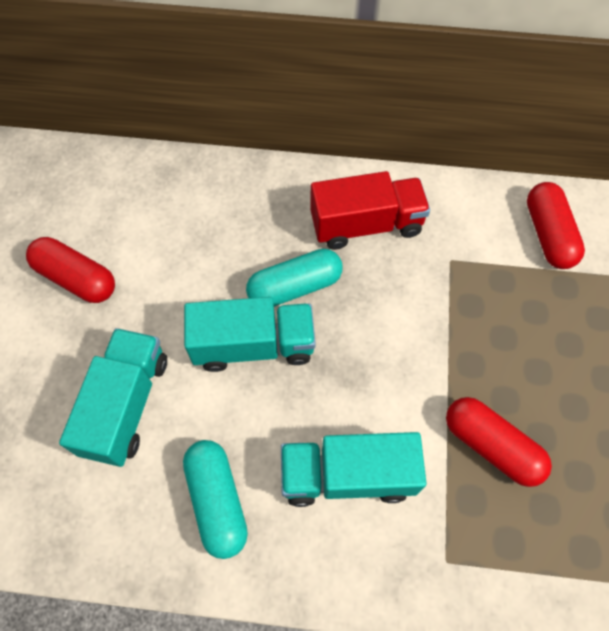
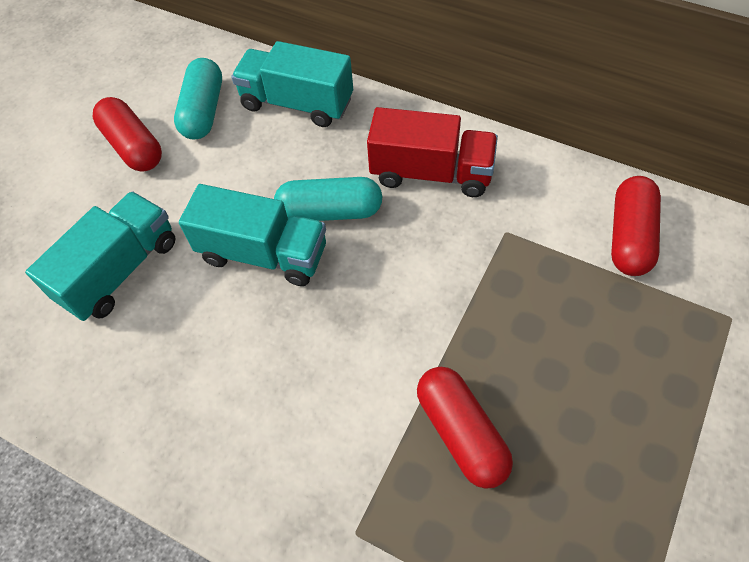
camera: 25 degrees right, 5 degrees down
(217, 501) = (157, 386): turquoise capsule -> turquoise capsule (203, 111)
(347, 475) = (294, 408): turquoise truck -> turquoise truck (297, 103)

